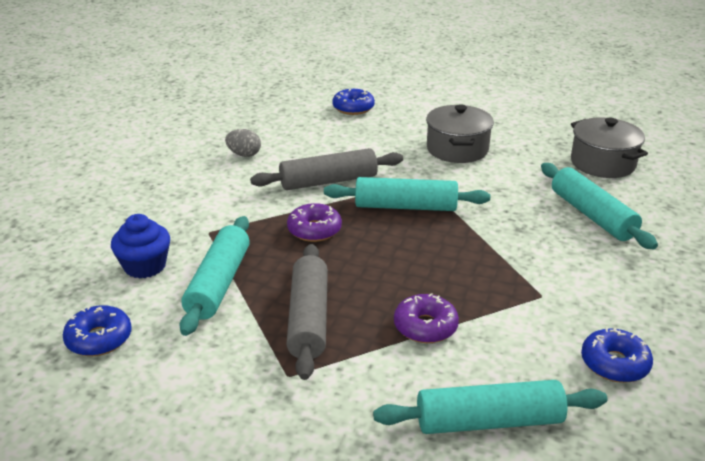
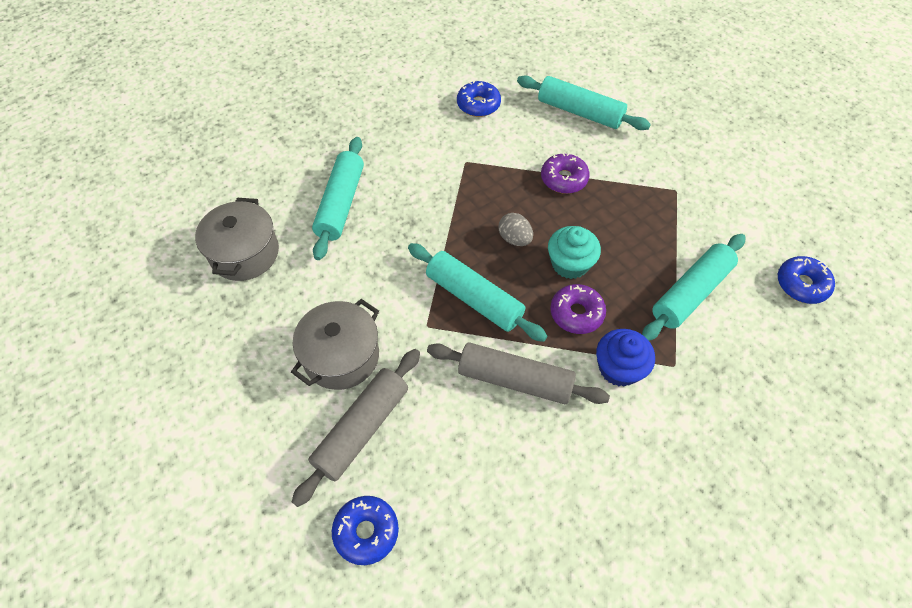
camera: 145 degrees left, 25 degrees up
(145, 266) = (749, 349): blue cupcake -> blue cupcake (619, 368)
(244, 154) = (575, 495): grey egg -> grey egg (514, 239)
(308, 319) = (638, 224): grey rolling pin -> grey rolling pin (362, 429)
(349, 258) = (570, 264): none -> turquoise cupcake

